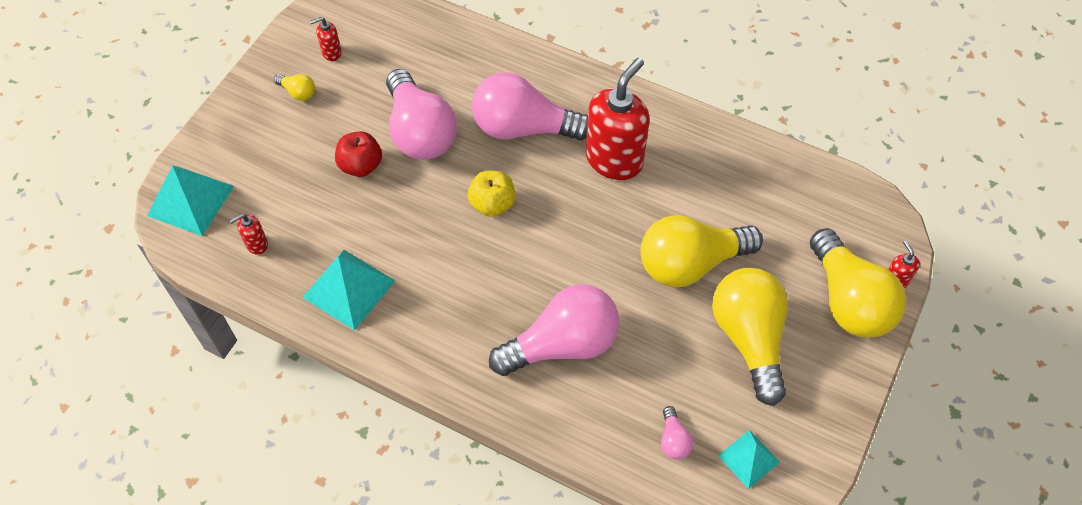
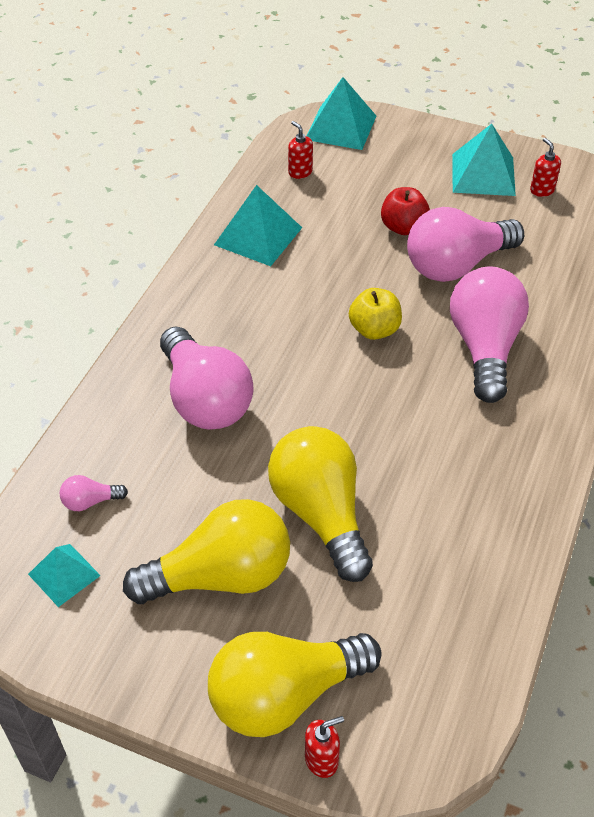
camera: 85 degrees right, 10 degrees down
(298, 92) = (483, 174): yellow light bulb -> turquoise pyramid
(614, 160) = (459, 433): red soap dispenser -> none

